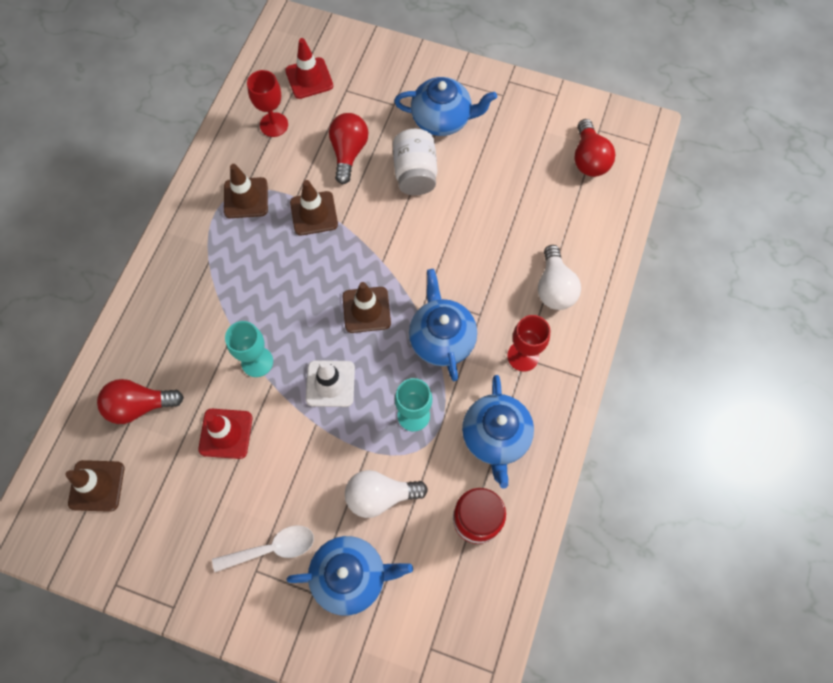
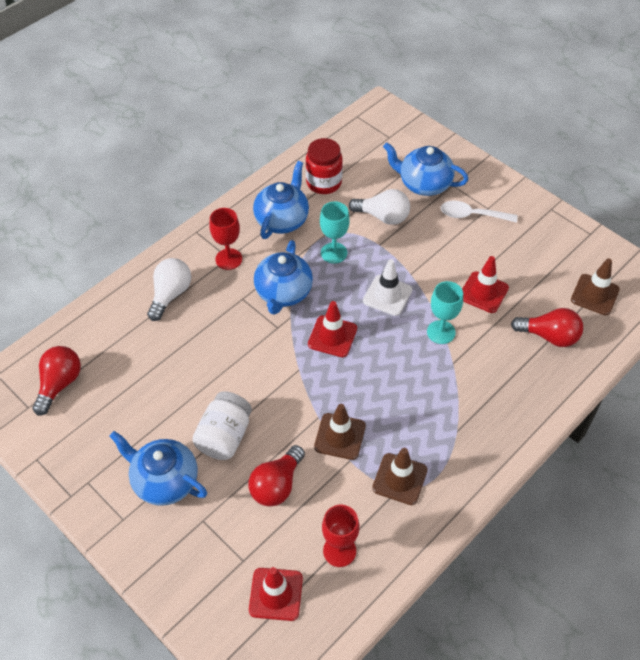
camera: 155 degrees left, 15 degrees down
(366, 310) = (332, 336): brown traffic cone -> red traffic cone

